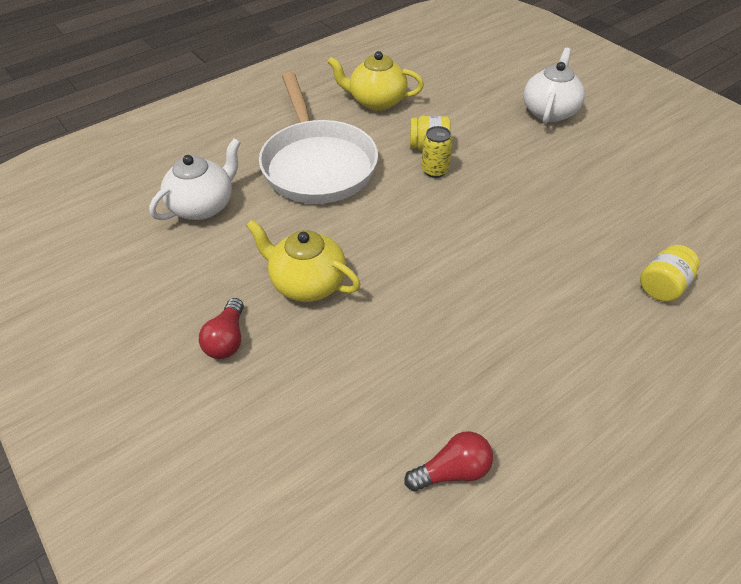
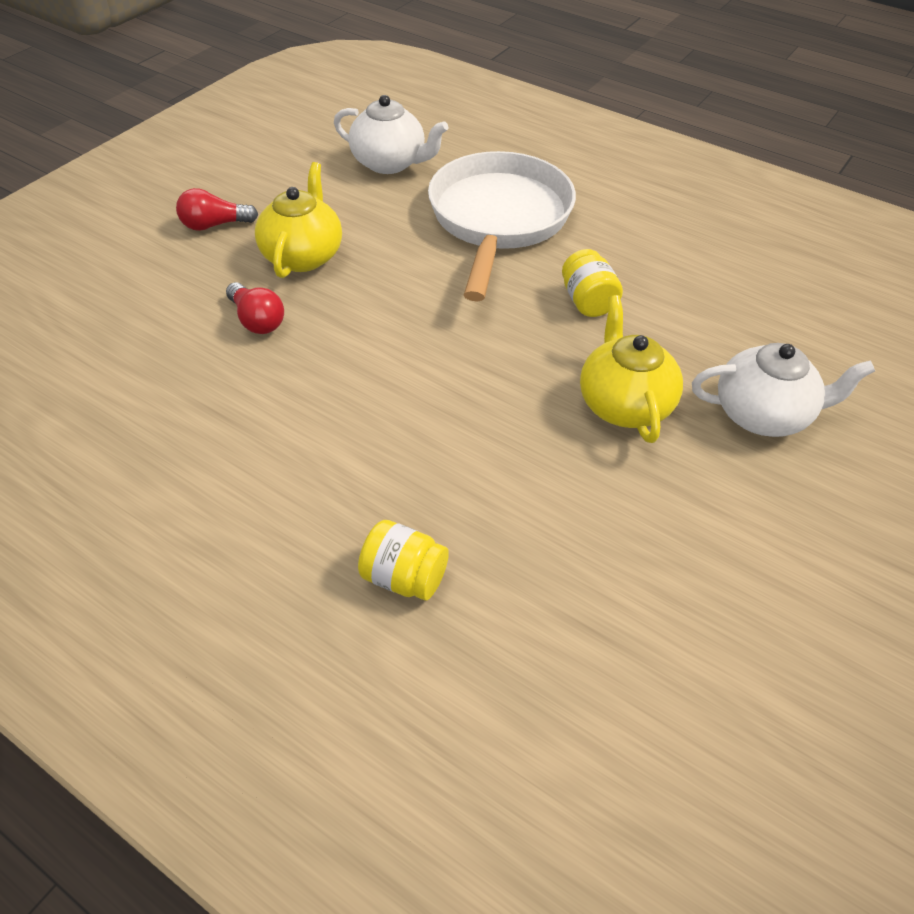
camera: 70 degrees right, 0 degrees up
(317, 164) = (498, 219): white pan -> white pan turned 135 degrees clockwise
(376, 101) = (659, 238): yellow teapot -> yellow teapot (624, 404)
(435, 170) = (541, 315): yellow can -> none
(452, 470) = (80, 402): red light bulb -> red light bulb (257, 320)

